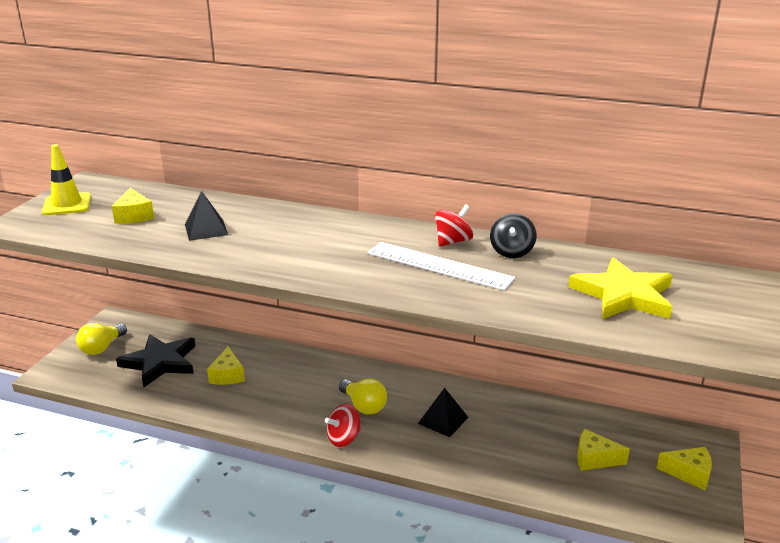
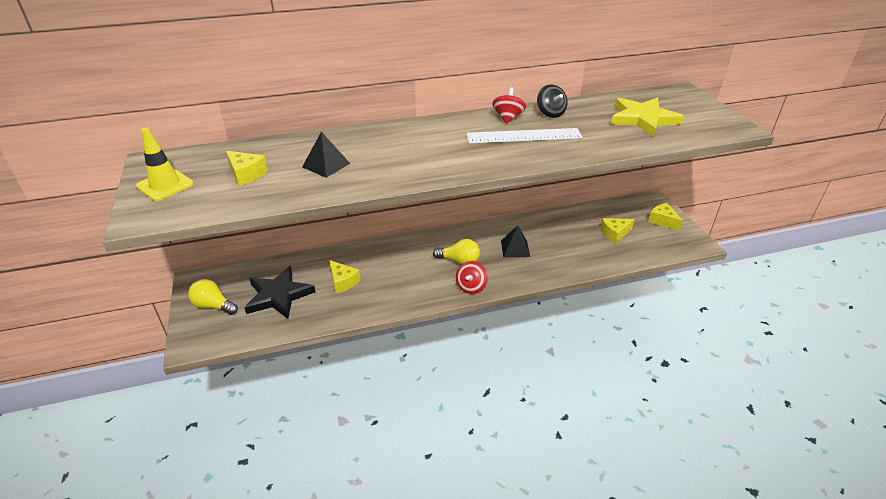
camera: 35 degrees left, 10 degrees up
(102, 348) = (213, 306): yellow light bulb -> yellow light bulb turned 120 degrees clockwise
(689, 473) = (662, 221): yellow cheese -> yellow cheese turned 105 degrees counterclockwise

